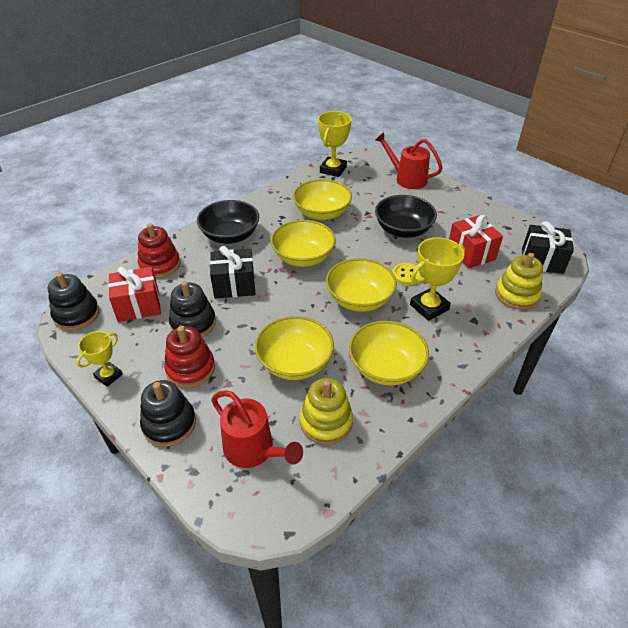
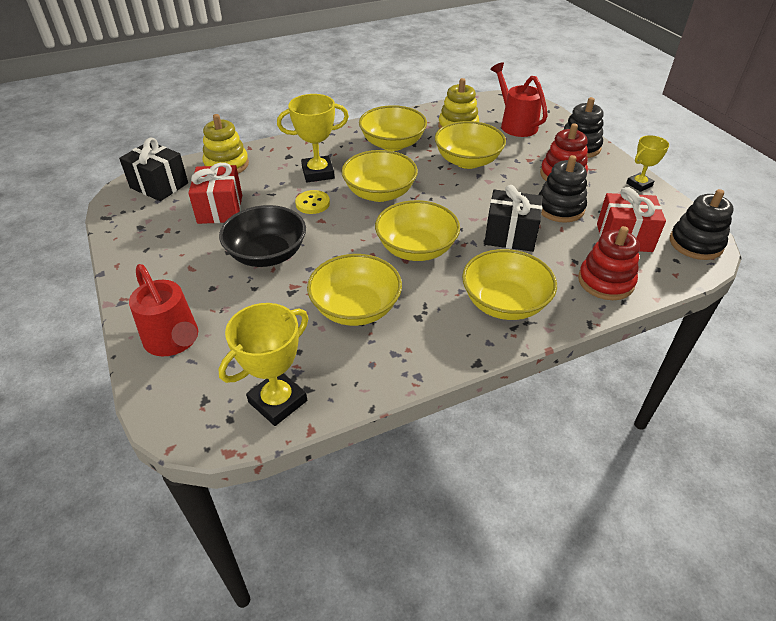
camera: 160 degrees left, 0 degrees up
(230, 235) = (504, 303): black bowl -> yellow bowl

